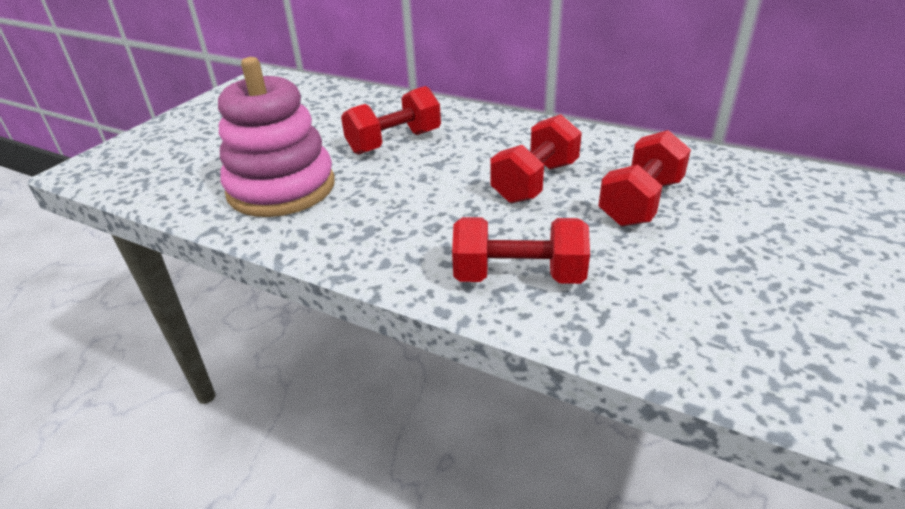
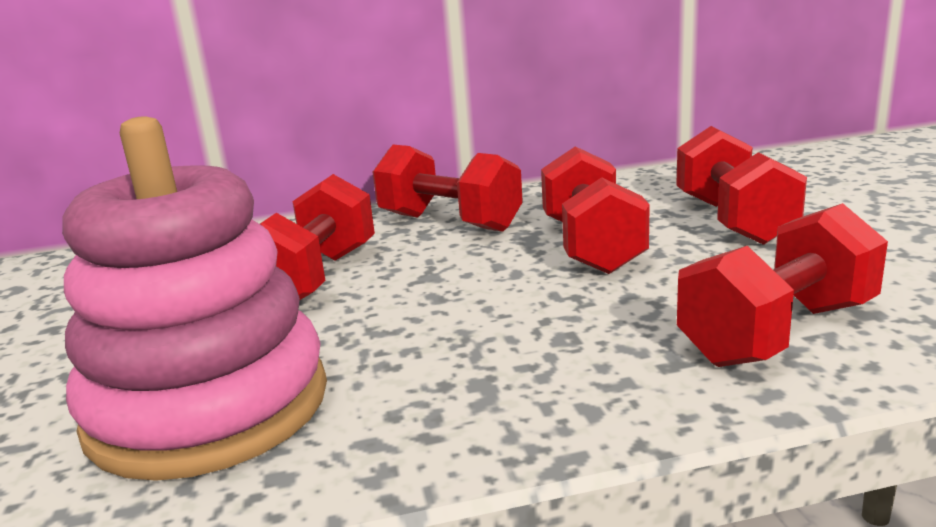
camera: 40 degrees left, 15 degrees down
(498, 133) = (449, 223): none -> red dumbbell

